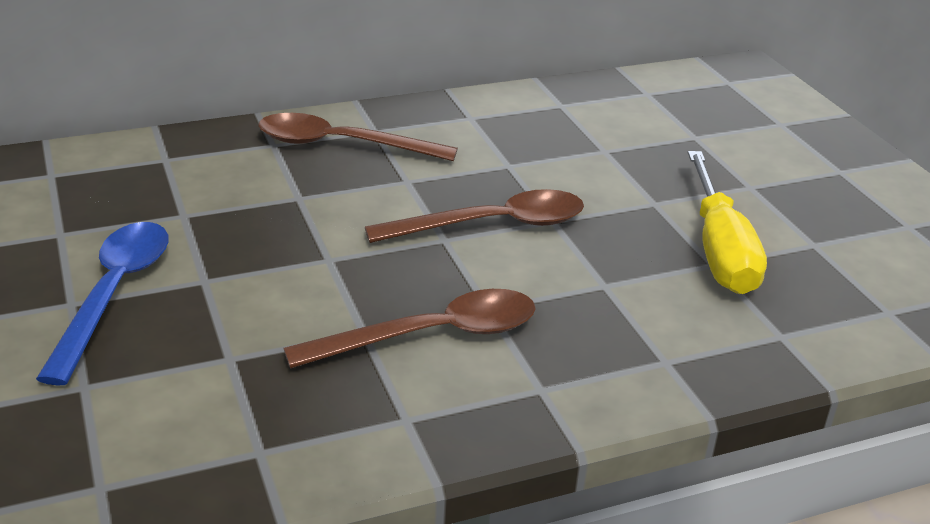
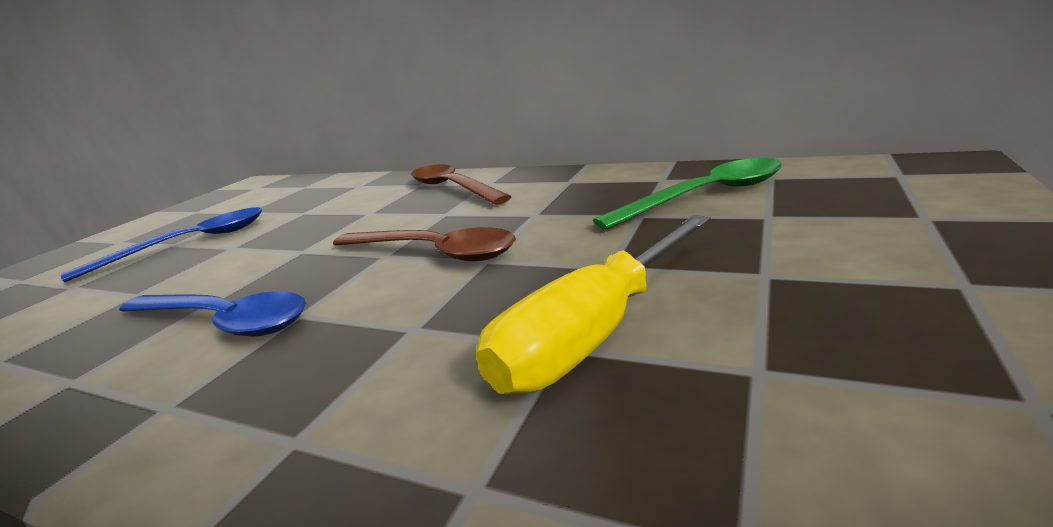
camera: 50 degrees right, 10 degrees down
(431, 336) = (223, 322): brown spoon -> blue spoon
(628, 123) = (705, 196): none -> green spoon

